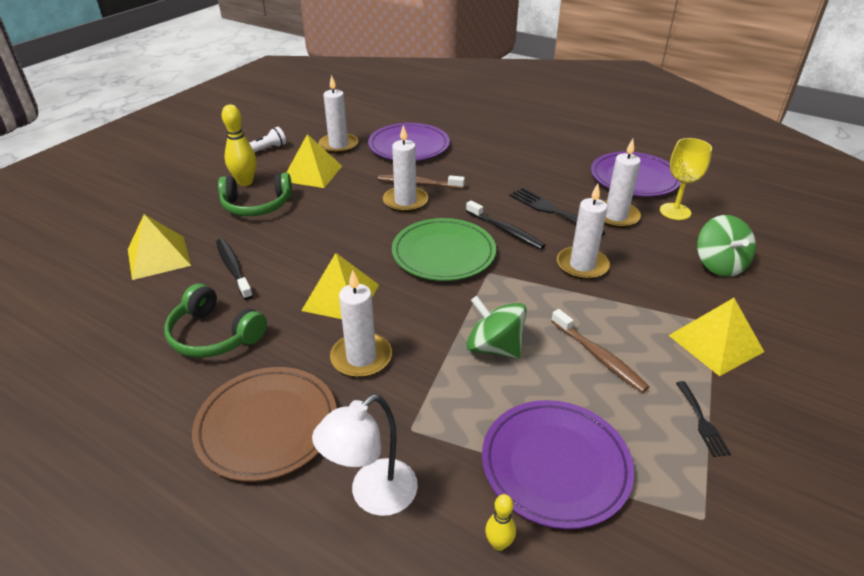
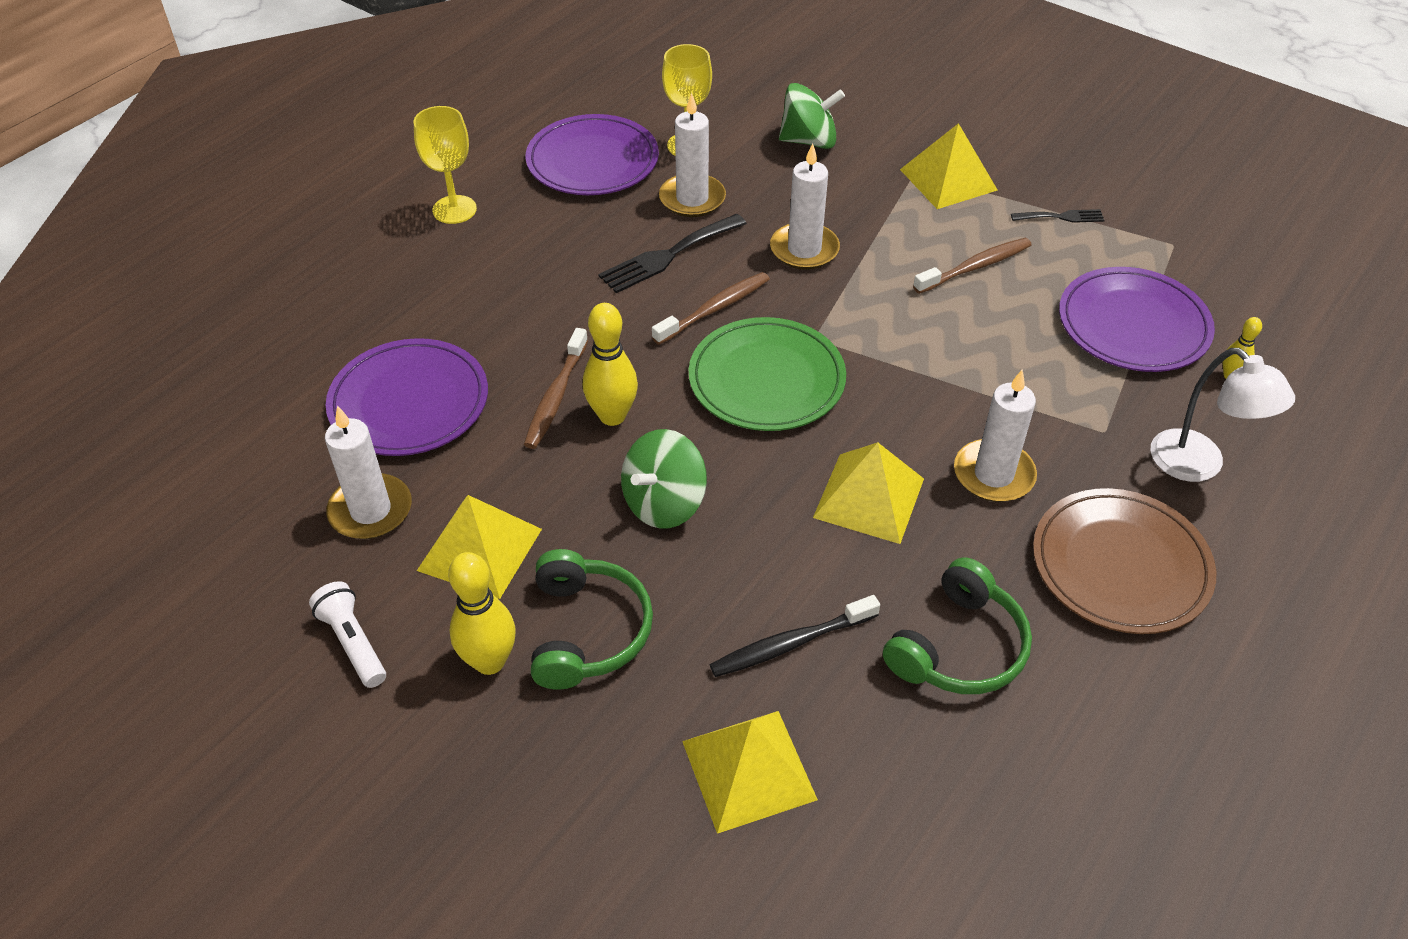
camera: 85 degrees left, 10 degrees up
(405, 201) = (612, 416): white candle -> yellow bowling pin
(494, 347) = (966, 349): green spinning top -> green spinning top (664, 503)
(505, 230) = (714, 309): black toothbrush -> brown toothbrush
(563, 141) = (454, 210): none -> yellow goblet

